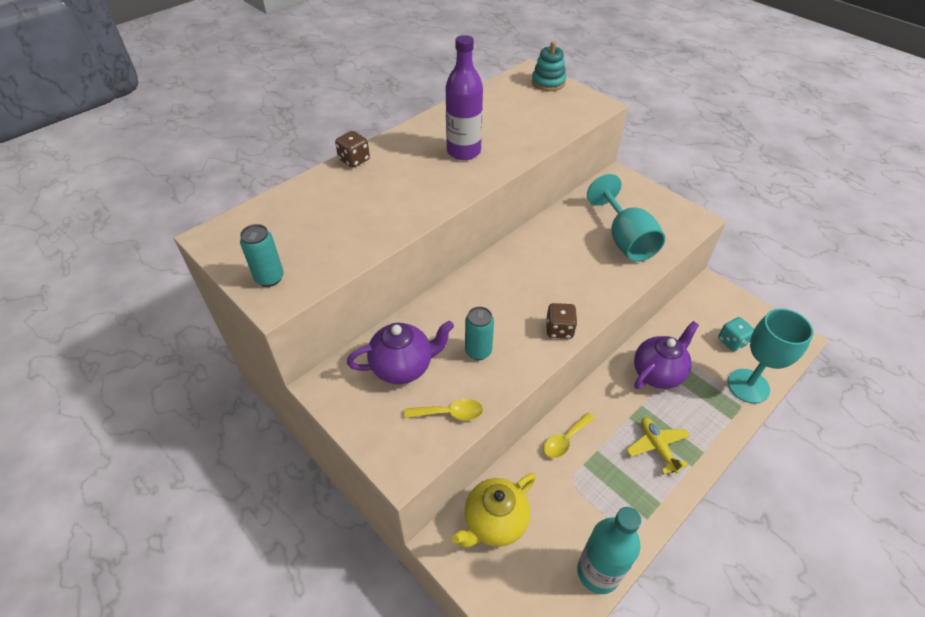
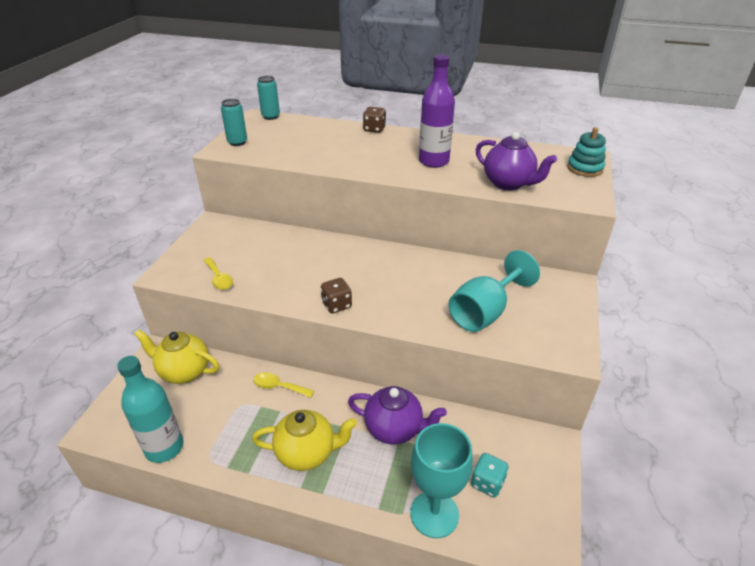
camera: 60 degrees right, 10 degrees down
(403, 367) = (247, 245): purple teapot -> purple teapot (508, 183)
(478, 351) = (284, 272): turquoise can -> turquoise can (271, 116)
(657, 447) = (307, 453): yellow plane -> yellow teapot

